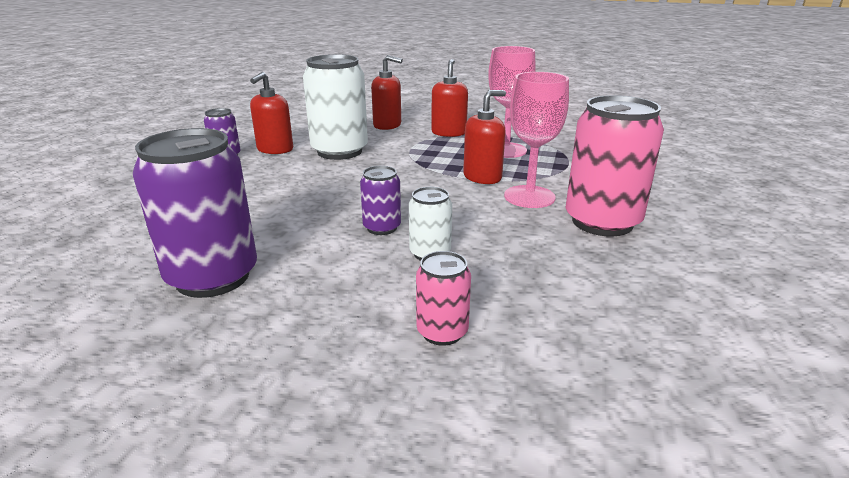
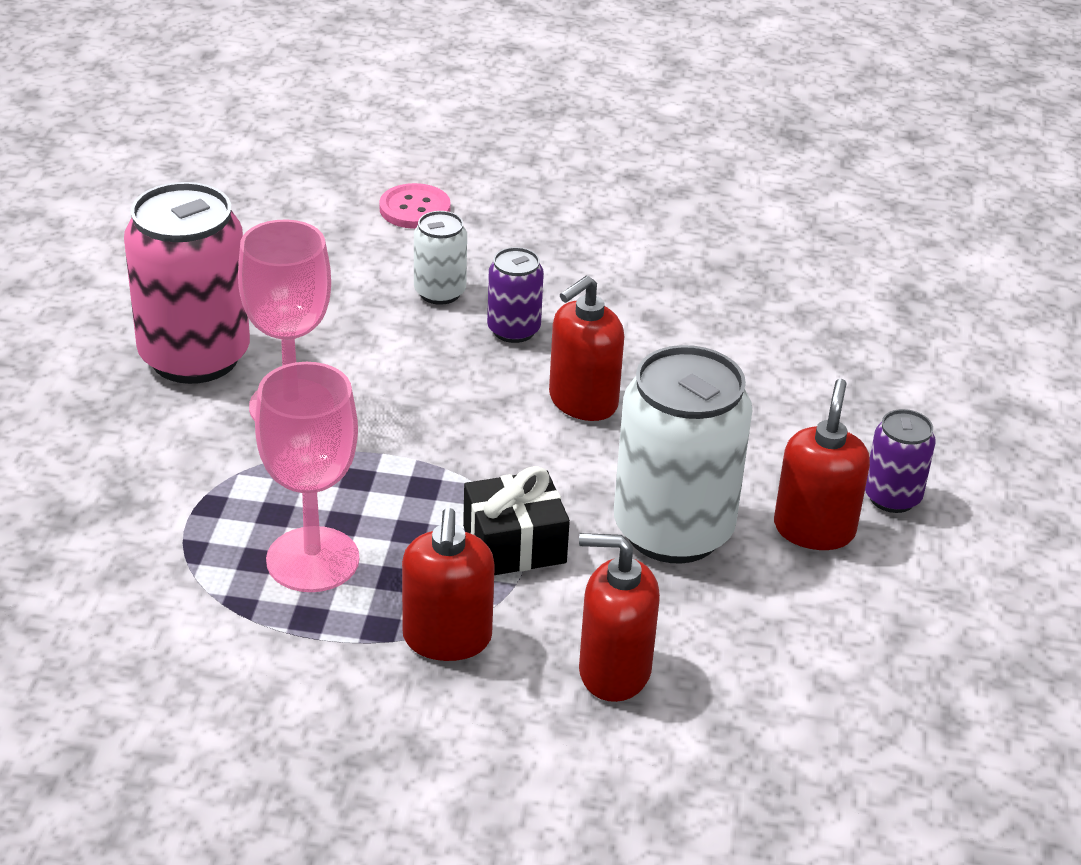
camera: 170 degrees right, 10 degrees up
(213, 277) = (679, 251): purple can -> none
(414, 151) = (514, 544): none -> black gift
(442, 332) = (415, 209): pink can -> pink button
(482, 177) = (368, 456): red soap dispenser -> red soap dispenser (582, 402)

